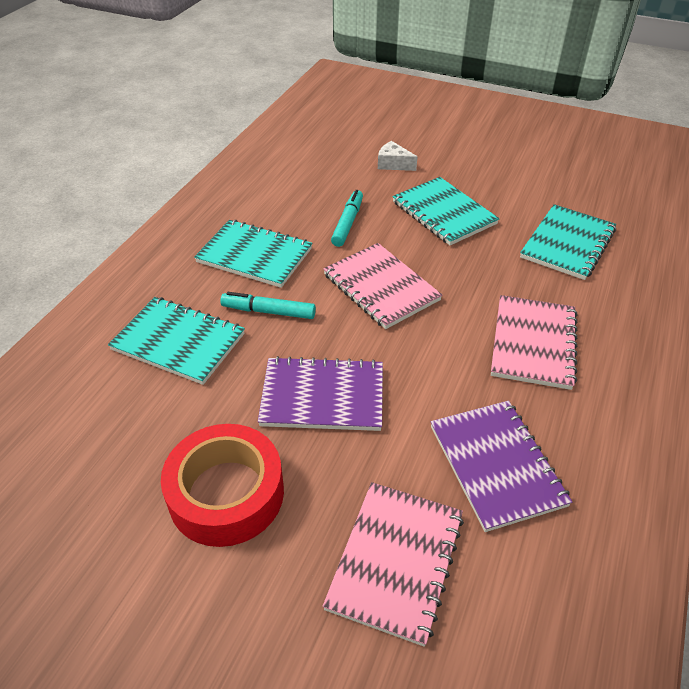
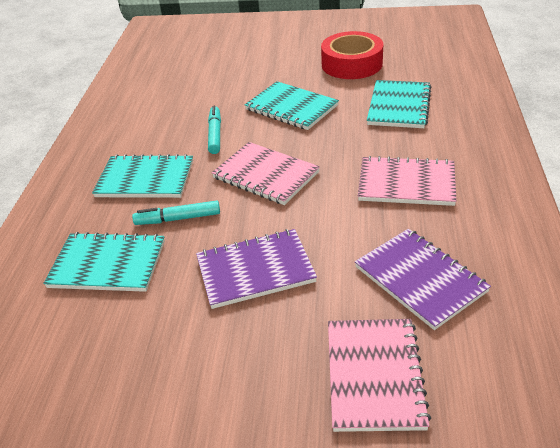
camera: 15 degrees left, 5 degrees down
(226, 493) = (207, 370): red tape -> red tape (352, 64)
(393, 164) = (233, 81): white cheese -> none
(533, 343) = (406, 183): pink notebook -> pink notebook turned 75 degrees counterclockwise

